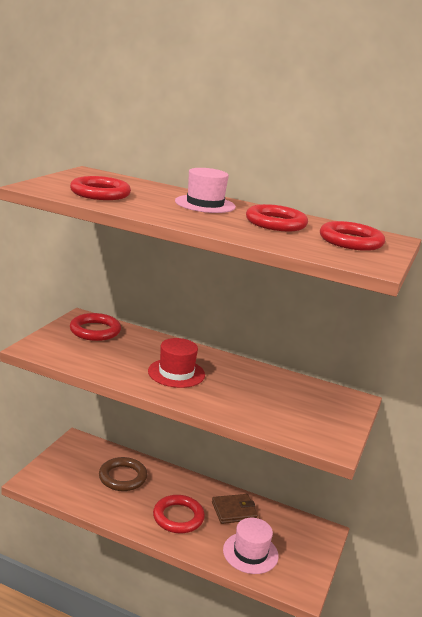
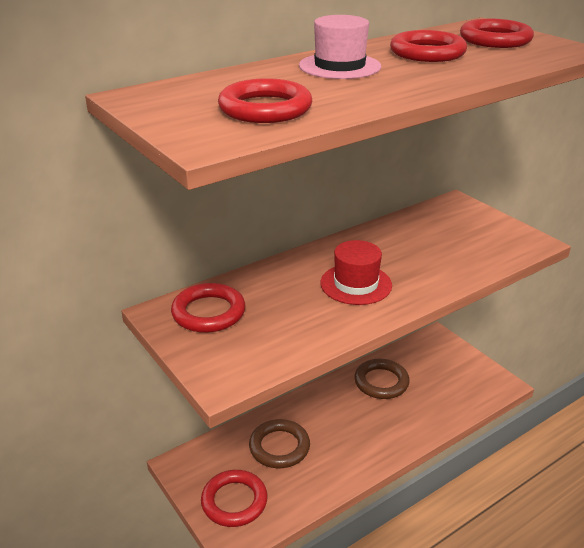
camera: 55 degrees left, 10 degrees up
(178, 517) = (370, 426): red ring -> red ring (234, 501)
(234, 511) = (381, 382): brown wallet -> brown ring
(250, 553) = (444, 396): pink hat -> none

